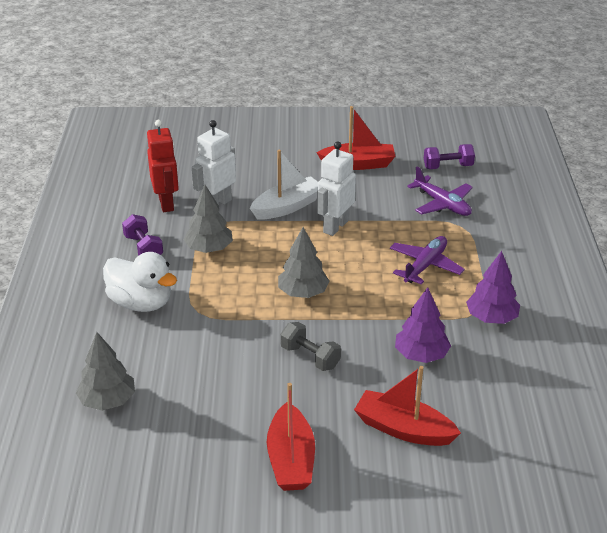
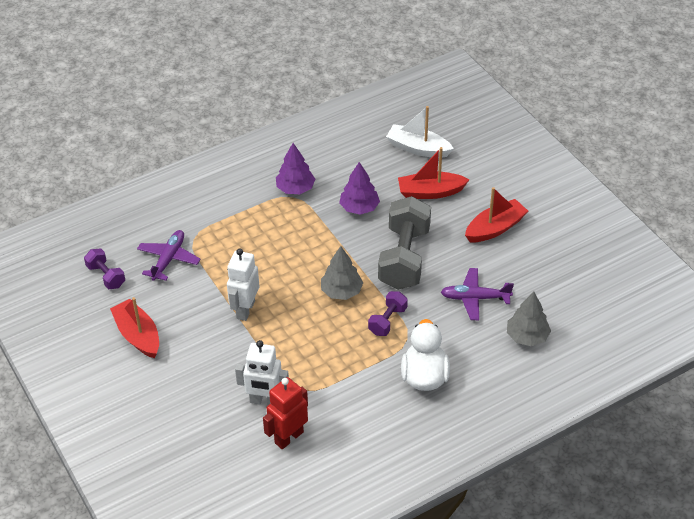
camera: 120 degrees left, 10 degrees up
(143, 248) = (360, 415): purple dumbbell -> purple dumbbell (387, 321)
(209, 249) = (330, 372): grey tree -> none
(287, 207) = (237, 352): white boat -> white boat (418, 148)
(310, 357) = (404, 258): grey dumbbell -> grey dumbbell, size x2.02
(335, 227) = (245, 309): white robot -> white robot turned 105 degrees clockwise
(403, 429) = (430, 192): red boat -> red boat turned 90 degrees clockwise
(425, 266) = (260, 240): purple plane -> purple plane (475, 298)

